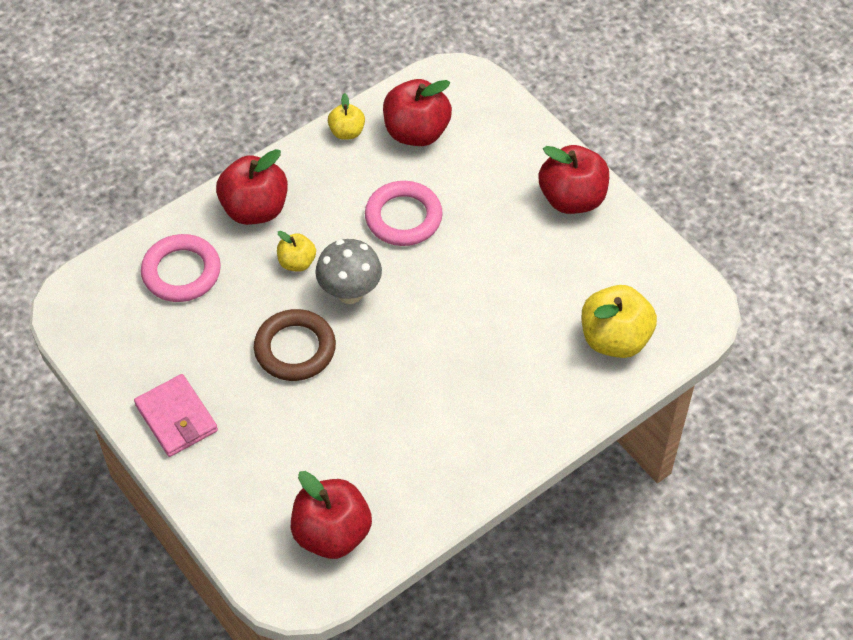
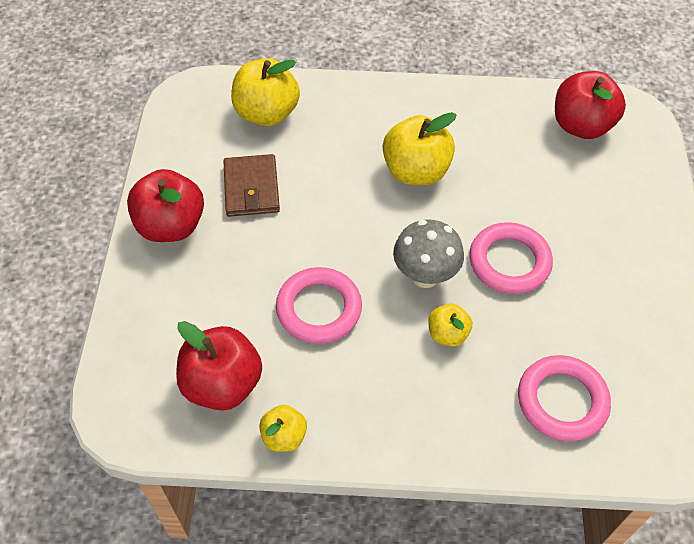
camera: 140 degrees left, 0 degrees up
(176, 418) = (649, 273): pink wallet -> none
(255, 209) = (443, 417): red apple -> none
(295, 349) = (509, 262): brown ring -> pink ring
(437, 375) = (416, 171): none -> yellow apple
(549, 267) = (251, 188): none -> brown wallet

